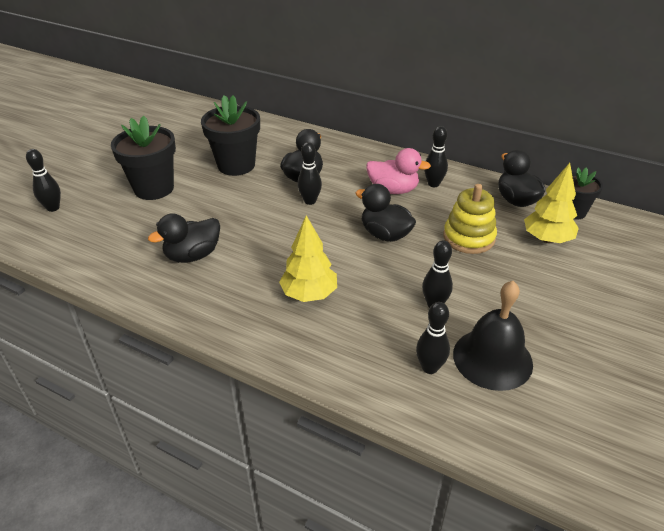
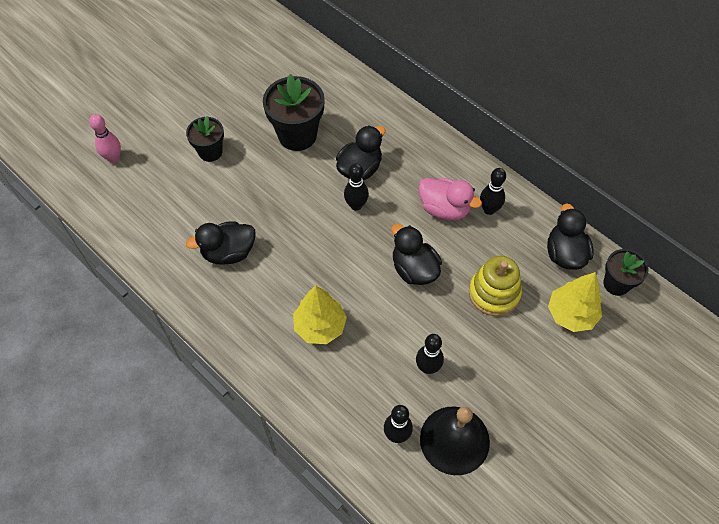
camera: 15 degrees right, 20 degrees up
(53, 208) = (113, 158): black bowling pin -> pink bowling pin
(154, 188) = (210, 152): black flower pot -> black flower pot, size x0.61

